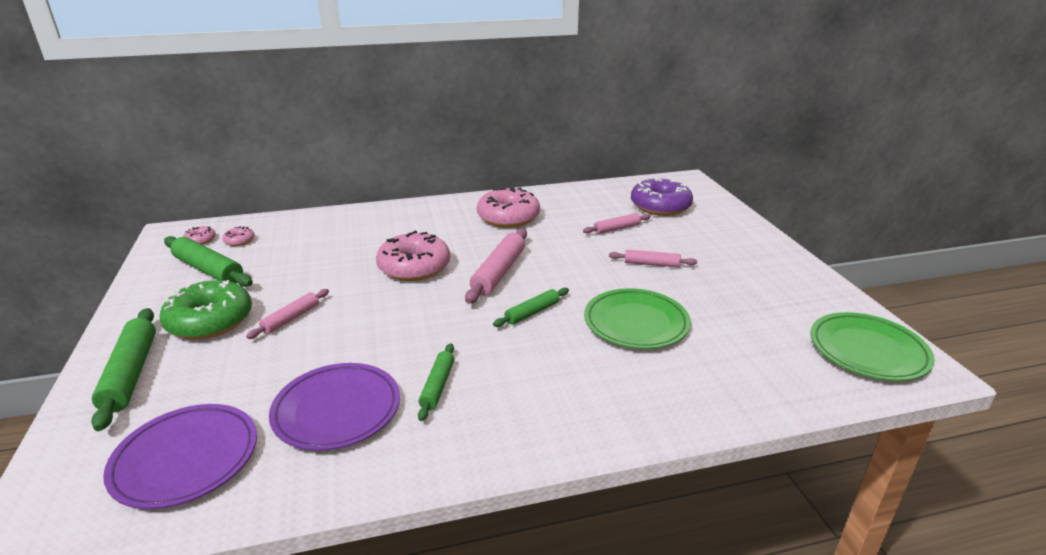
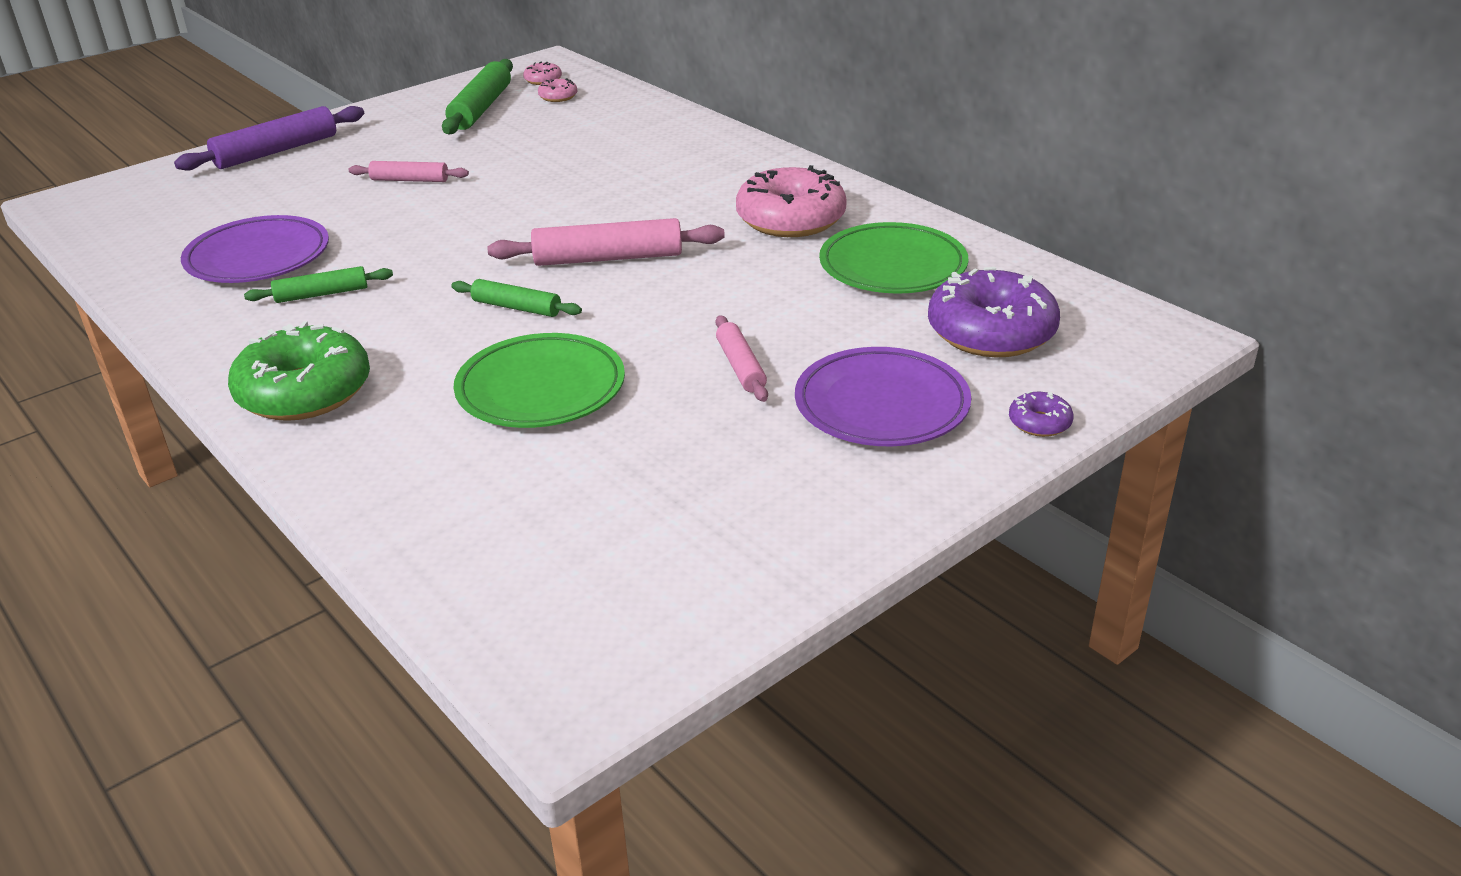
camera: 65 degrees right, 5 degrees up
(131, 374) = (276, 151): green rolling pin -> purple rolling pin
(186, 459) = (165, 219): purple plate -> purple plate (881, 404)
(210, 321) = (382, 147): green donut -> green donut (304, 392)
(414, 267) = (577, 203): pink donut -> none
(617, 229) = (845, 311): pink rolling pin -> none
(738, 217) = (1039, 423): none -> purple donut
(868, 351) = (595, 625): green plate -> green plate (892, 266)

